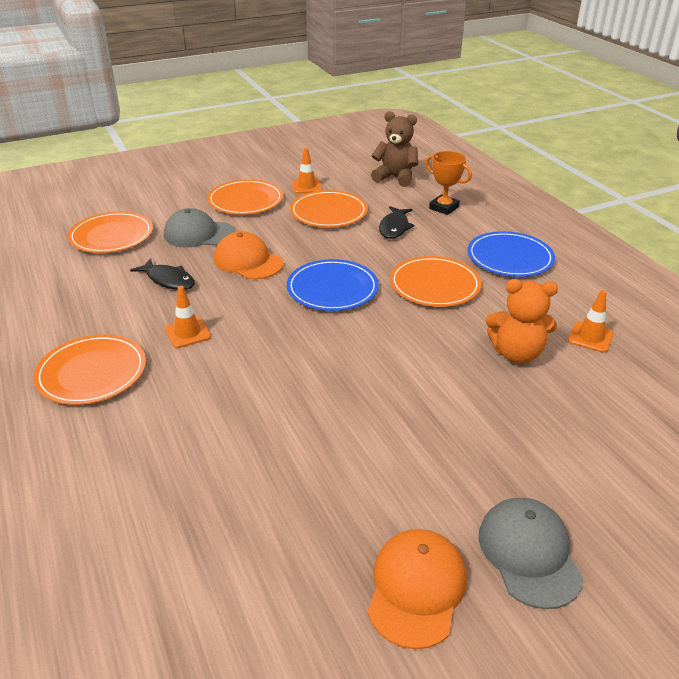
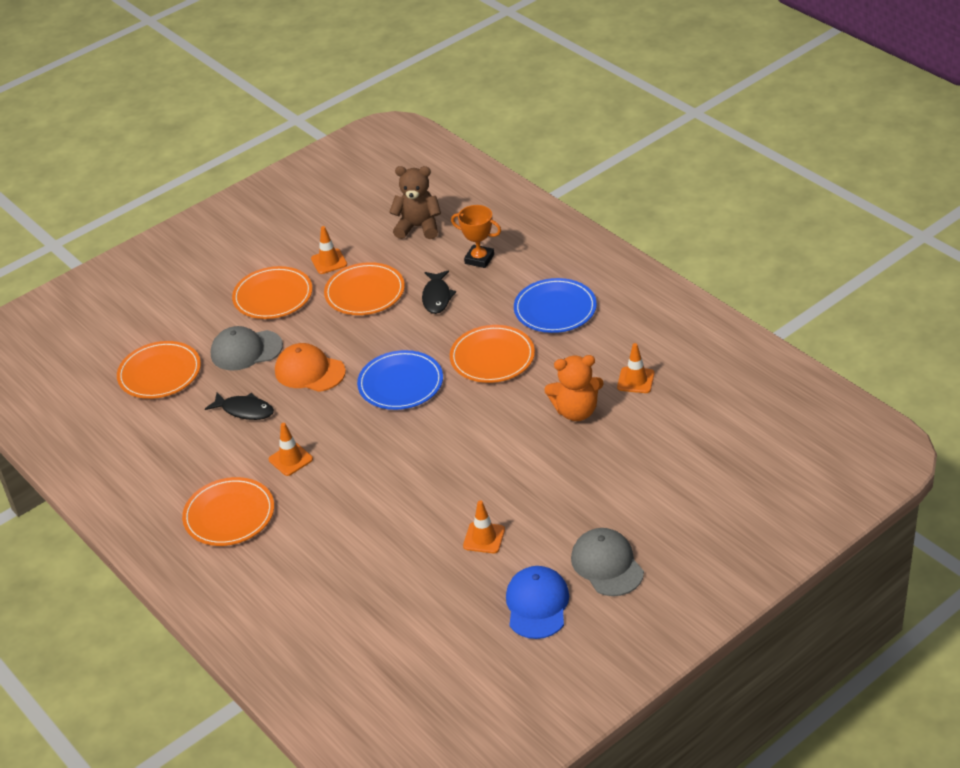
camera: 10 degrees left, 5 degrees up
(369, 472) = (484, 538): none -> orange traffic cone
(416, 589) = (537, 604): orange cap -> blue cap

